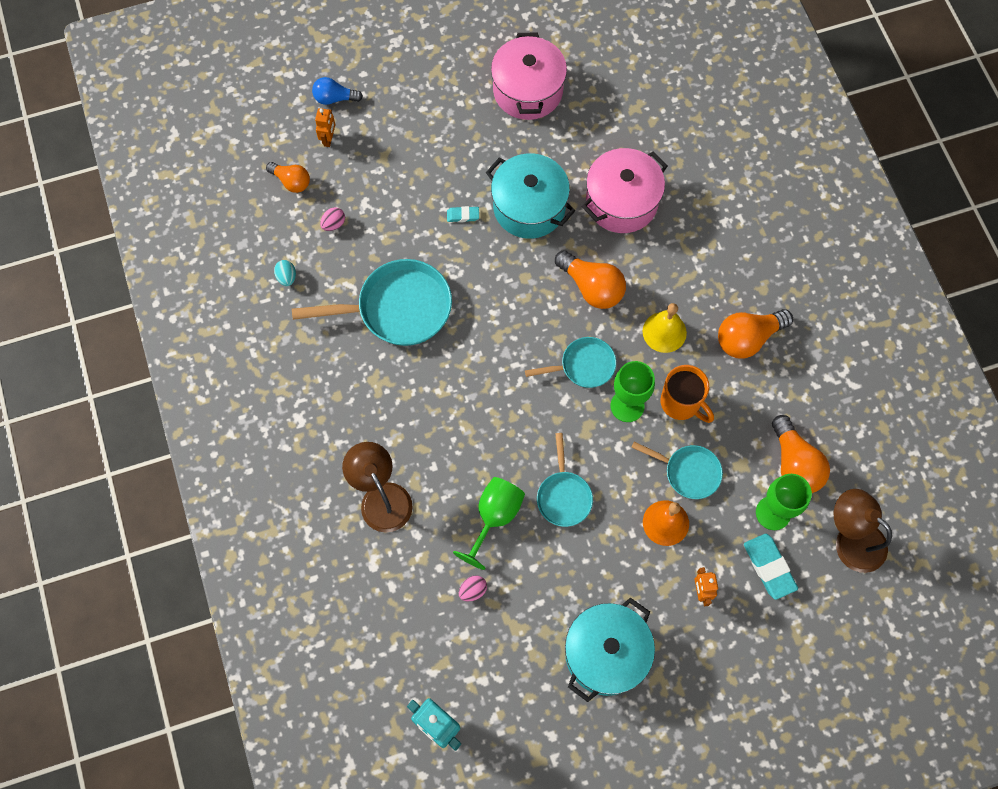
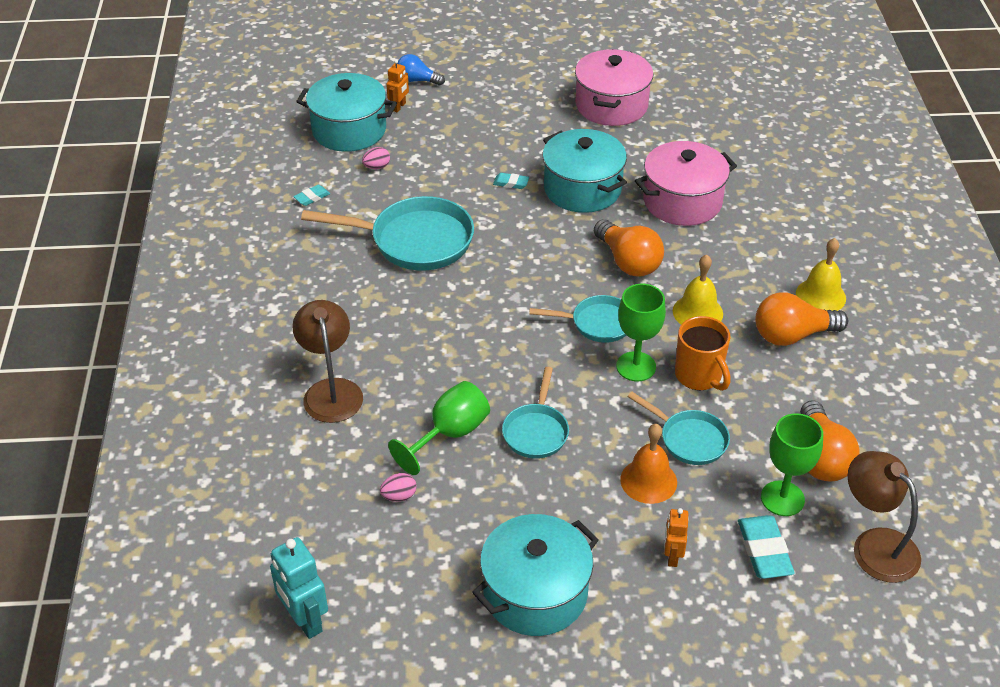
camera: 15 degrees right, 25 degrees down
(287, 277) = (312, 197): turquoise egg -> turquoise eraser
(291, 181) = (349, 130): orange light bulb -> turquoise pot
(762, 287) = (820, 295): none -> yellow bell

